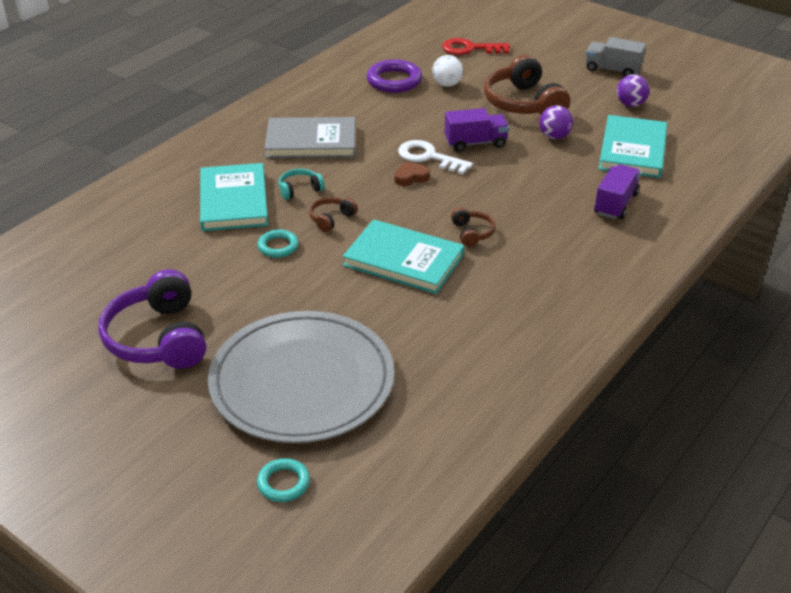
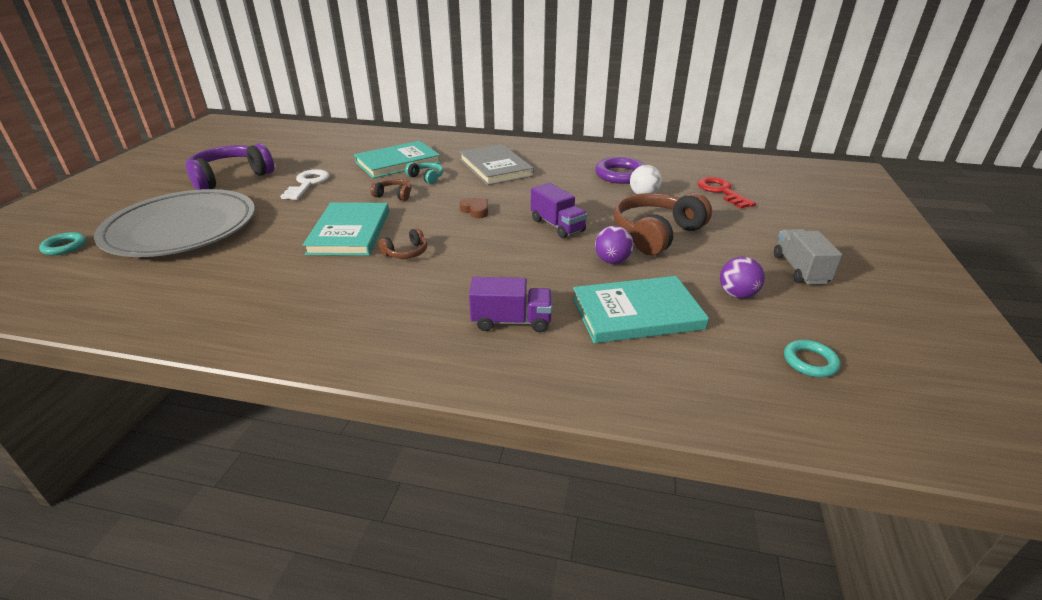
camera: 65 degrees right, 5 degrees down
(278, 246) = (348, 187): turquoise ring -> turquoise ring (810, 362)
(428, 157) = (513, 211): white key -> white key (308, 183)

